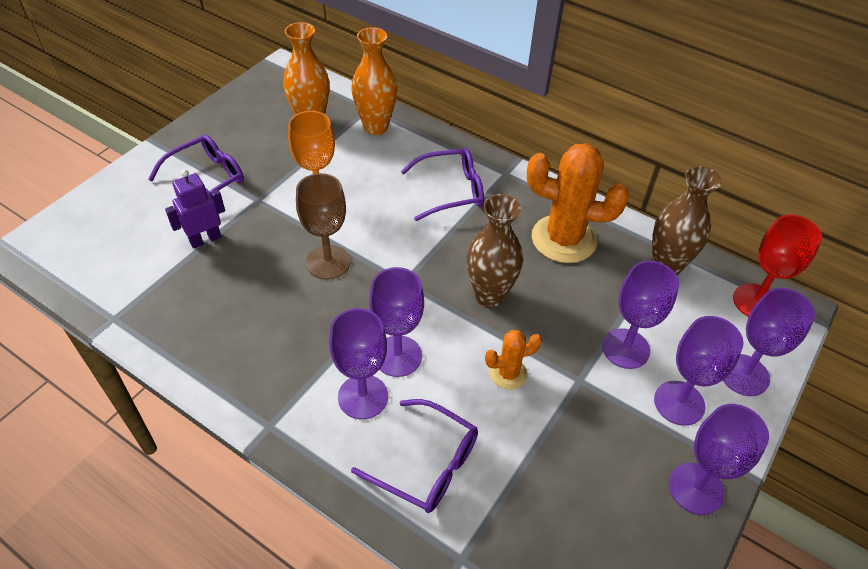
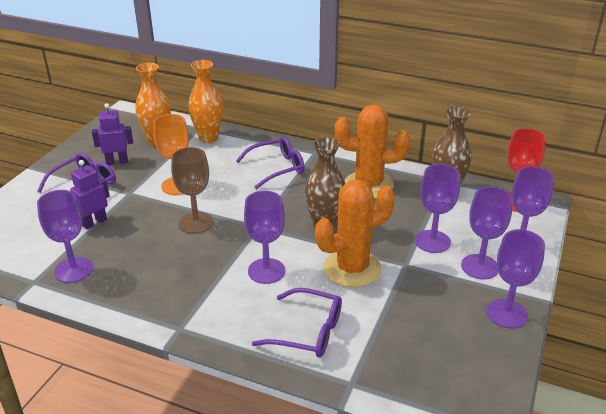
camera: 10 degrees left, 15 degrees down
(254, 147) = (117, 162): none -> purple robot
(363, 397) = (247, 299): purple goblet -> purple goblet (74, 270)
(508, 373) = (352, 269): orange cactus -> orange cactus, size x2.01

